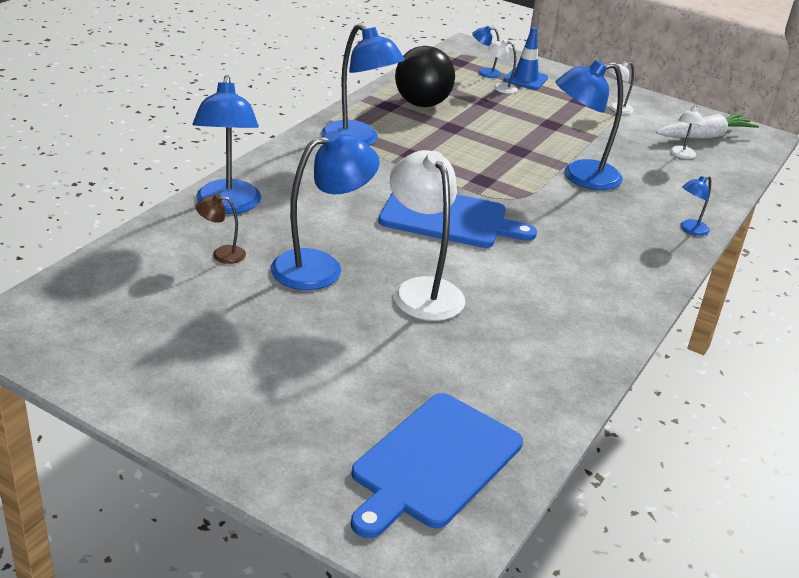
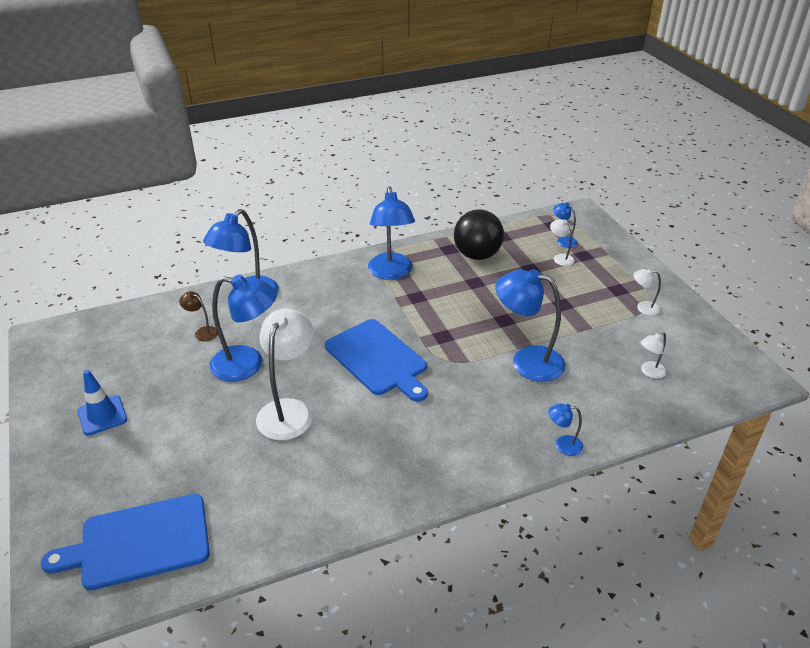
camera: 40 degrees right, 5 degrees up
(525, 79) = (593, 256): blue traffic cone -> blue traffic cone (102, 415)
(704, 136) = (698, 361): white carrot -> none

